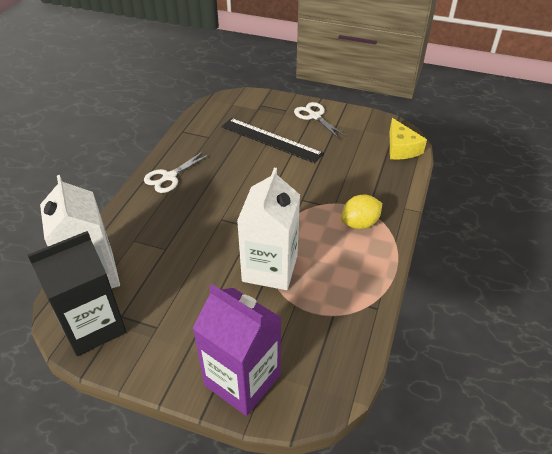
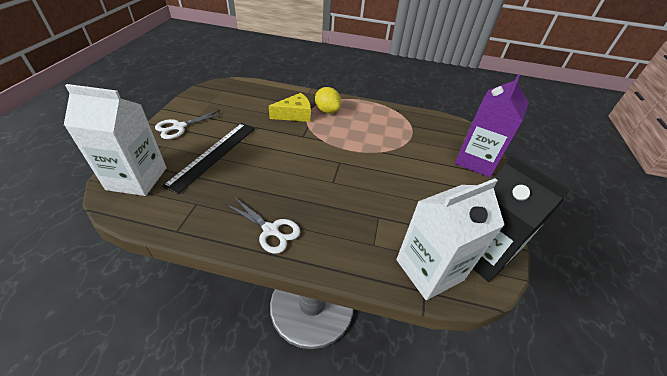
camera: 100 degrees left, 0 degrees up
(270, 268) = (381, 151): white carton -> white carton (137, 178)
(401, 148) = (240, 87): yellow cheese -> yellow cheese (295, 115)

